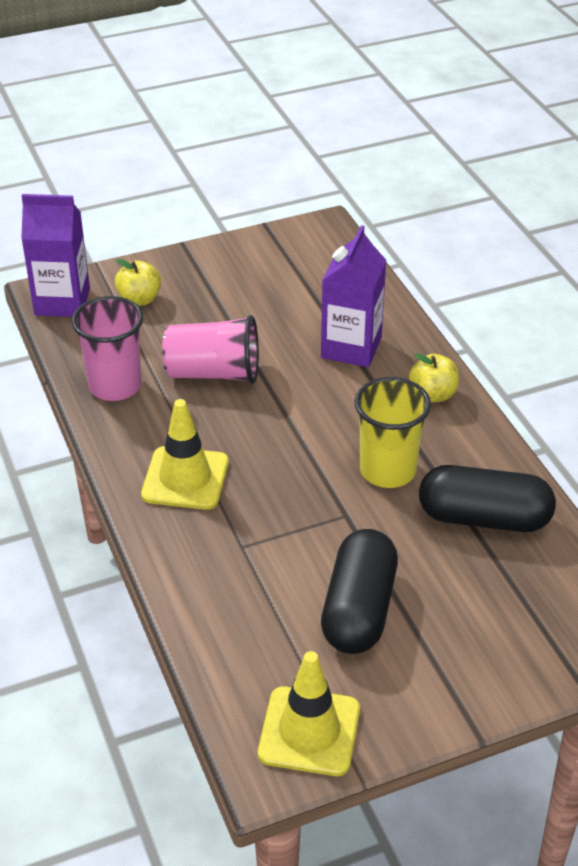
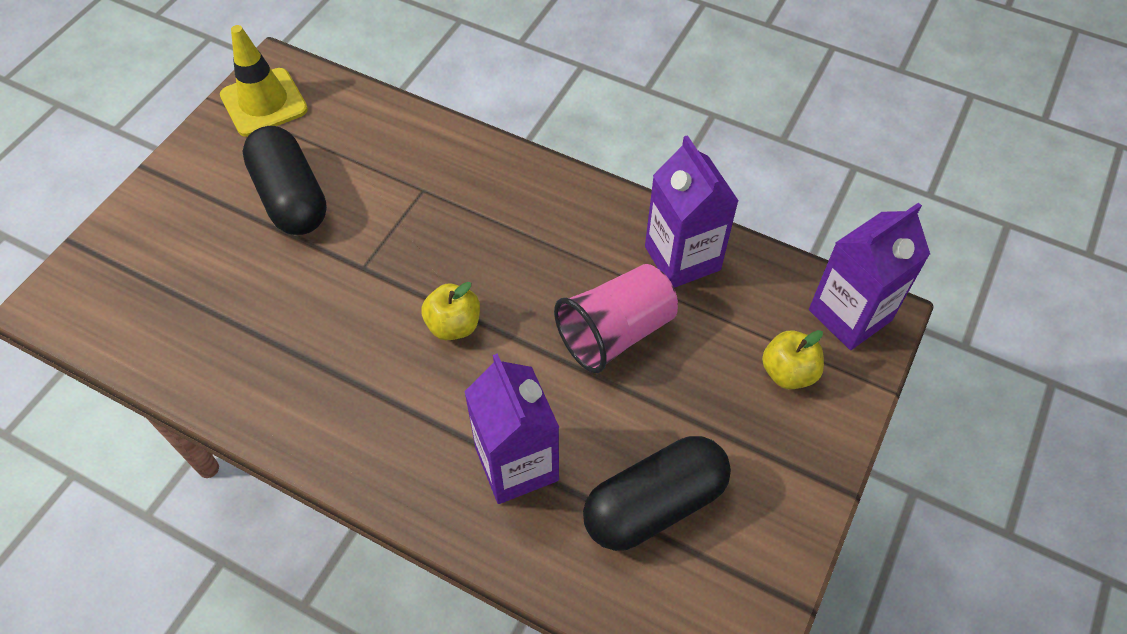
camera: 140 degrees right, 15 degrees up
(115, 386) = (682, 258): pink cup -> purple carton
(185, 478) = (524, 214): yellow traffic cone -> none
(387, 470) = (360, 334): yellow cup -> none
(433, 394) = (382, 458): yellow apple -> yellow apple (453, 325)
(483, 518) = (238, 341): black capsule -> black capsule (654, 504)

